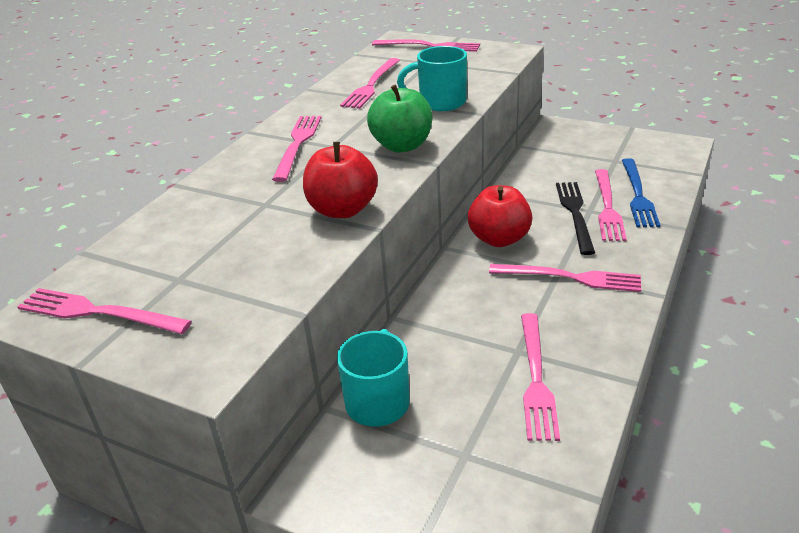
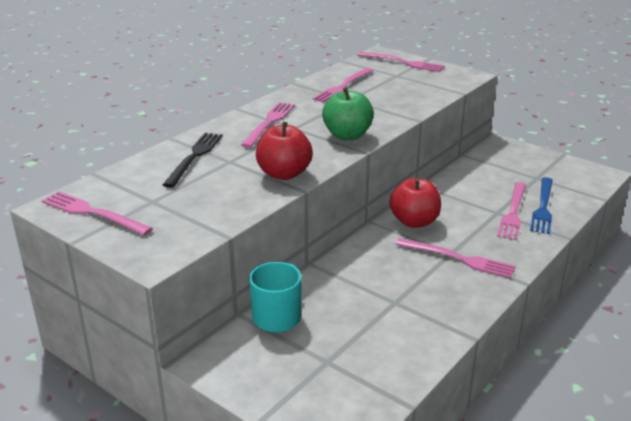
camera: 10 degrees right, 5 degrees down
(440, 103) = (391, 108): turquoise mug -> none
(536, 378) = (400, 323): pink fork -> none
(575, 214) = (484, 213): black fork -> black fork (194, 157)

